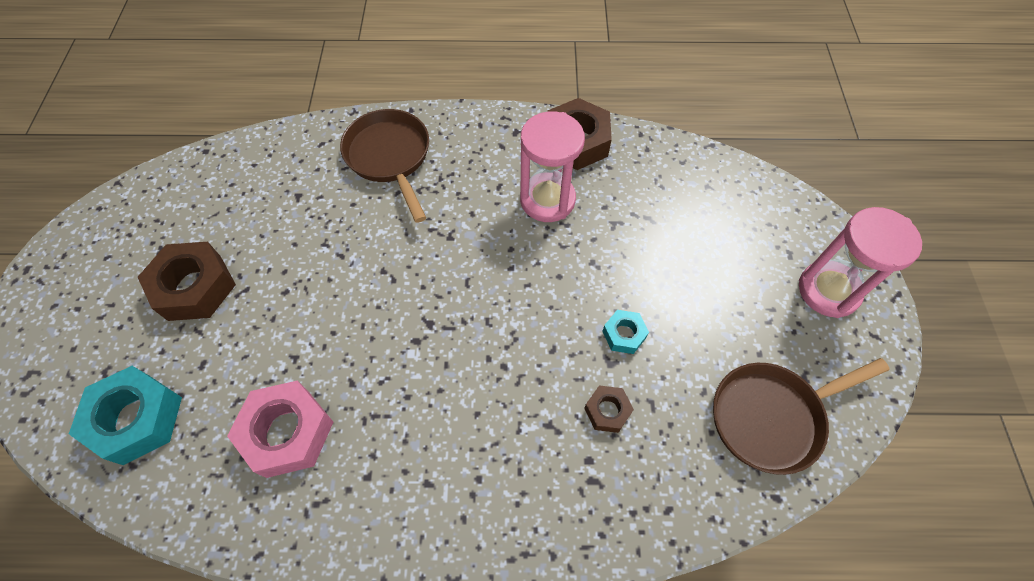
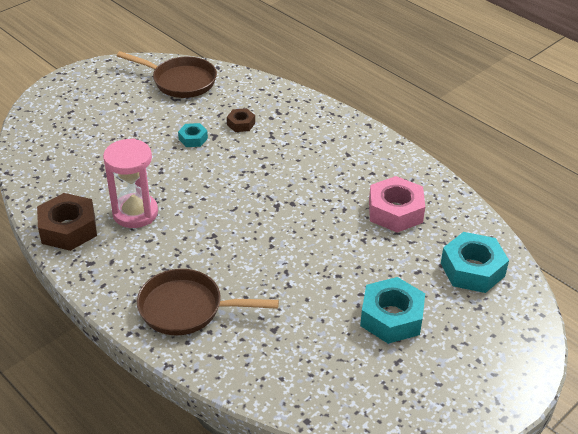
camera: 135 degrees left, 20 degrees down
(194, 287) = (391, 317): brown nut -> turquoise nut
(390, 157) = (186, 308): brown pan -> brown pan turned 75 degrees clockwise
(828, 291) = (82, 92): pink hourglass -> none

